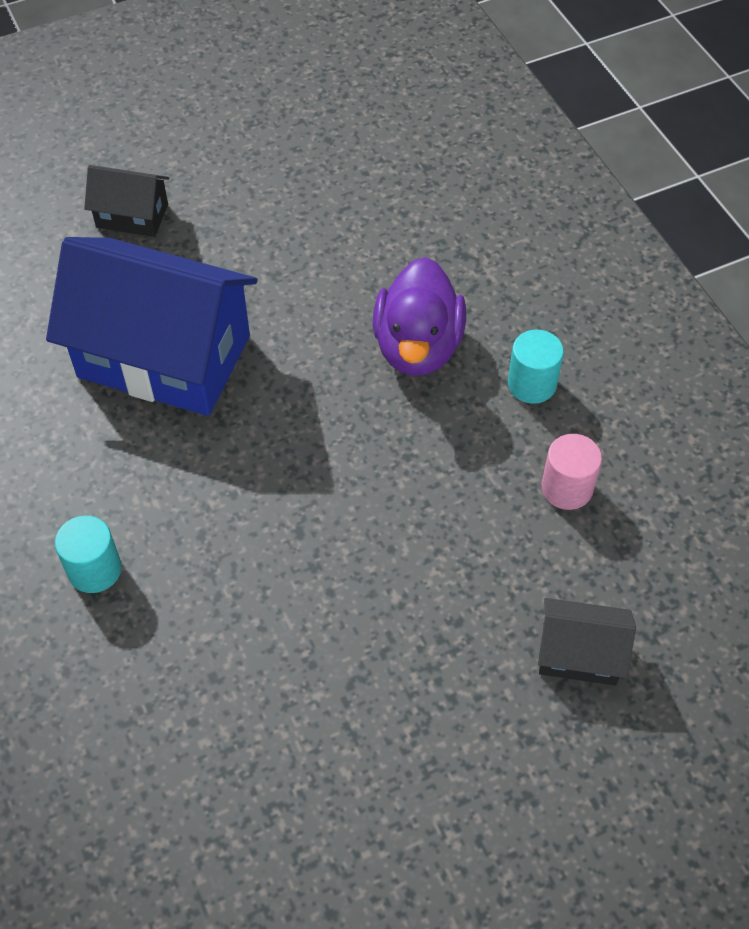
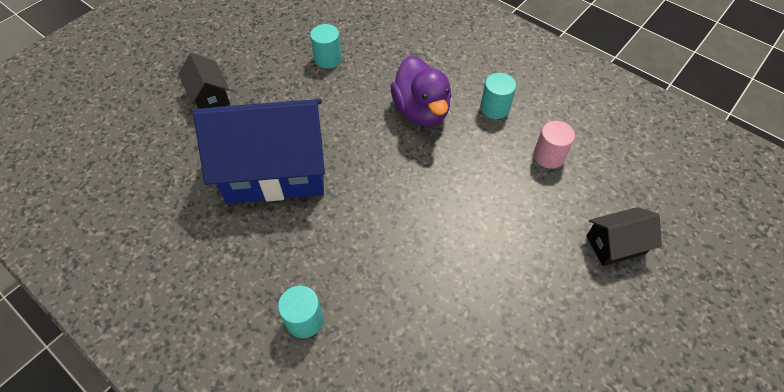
camera: 25 degrees left, 0 degrees up
(132, 216) = (210, 96): black house -> black house turned 75 degrees clockwise
(327, 216) = (328, 59): none -> turquoise cylinder

